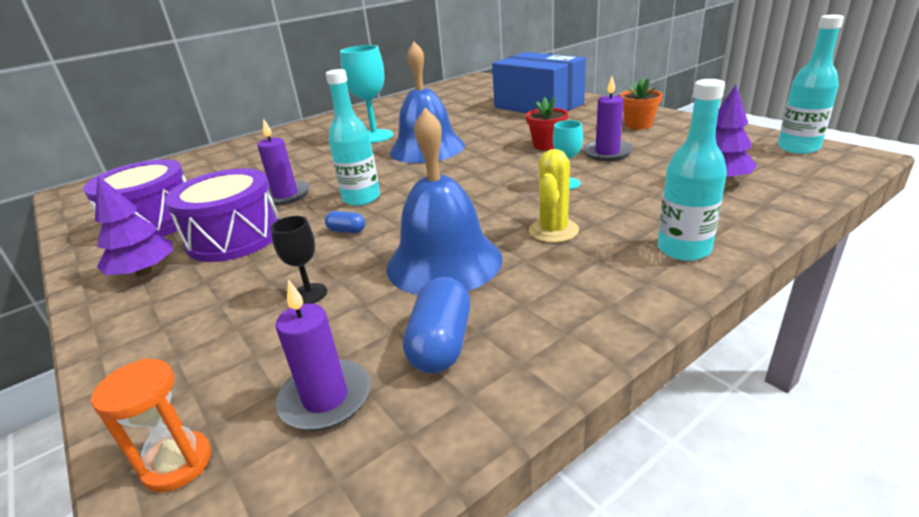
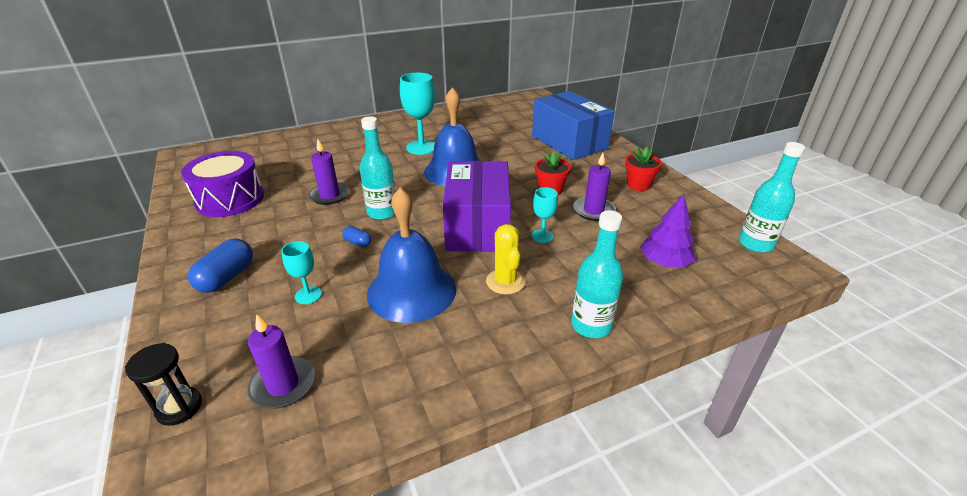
camera: 10 degrees right, 5 degrees up
(144, 272) = (209, 245): purple tree -> none
(177, 464) = (179, 407): orange hourglass -> black hourglass
(235, 237) = (279, 228): purple drum -> none
(309, 294) = (308, 295): black goblet -> turquoise goblet
(441, 344) = (374, 362): blue capsule -> blue capsule (226, 277)
(485, 189) = (477, 226): none -> purple box
(553, 230) = (505, 281): yellow cactus -> yellow cactus turned 45 degrees counterclockwise
(638, 125) = (638, 185): orange flower pot -> red flower pot

